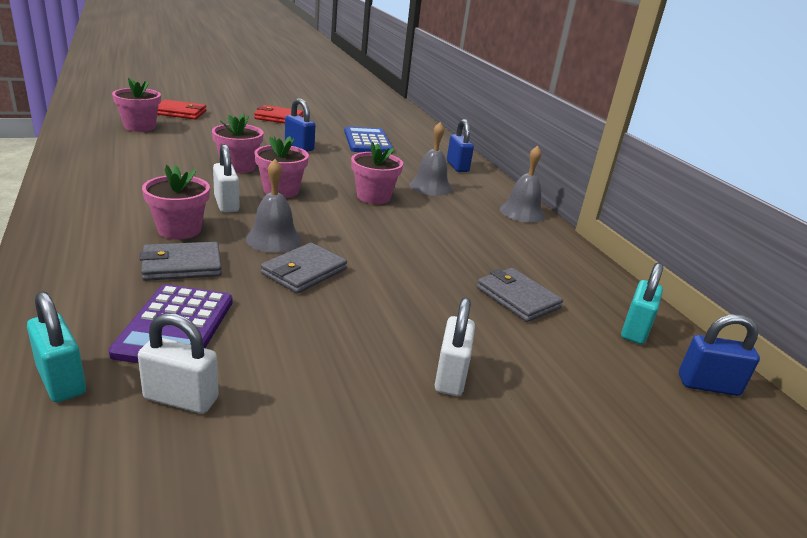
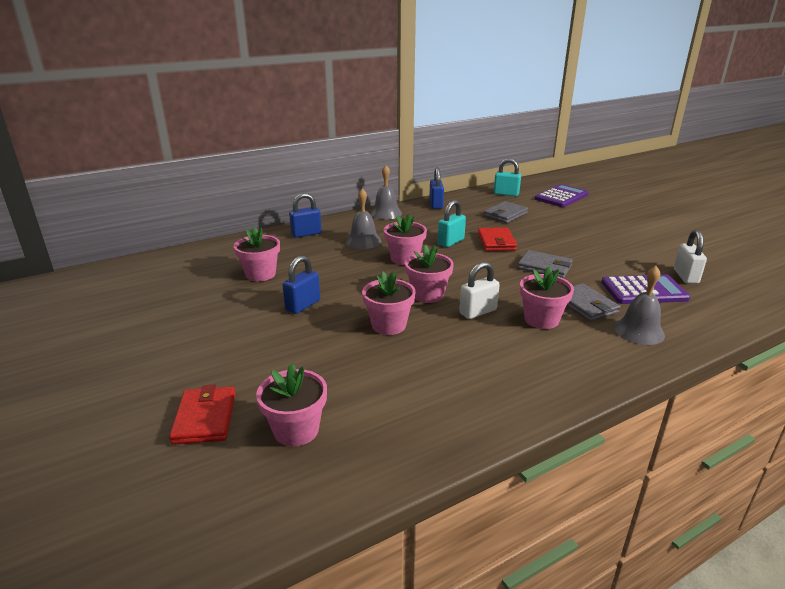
camera: 95 degrees left, 0 degrees up
(61, 380) = (719, 307): turquoise padlock -> turquoise padlock (451, 242)
(274, 239) = (514, 283): grey bell -> grey bell (639, 331)
(278, 118) = (194, 336): red wallet -> red wallet (496, 242)
(367, 141) = (260, 274): blue calculator -> pink flower pot
(450, 376) = (591, 226): white padlock -> none
(637, 401) = (561, 197): none -> purple calculator
(708, 385) = (534, 186): blue padlock -> blue padlock (436, 204)

